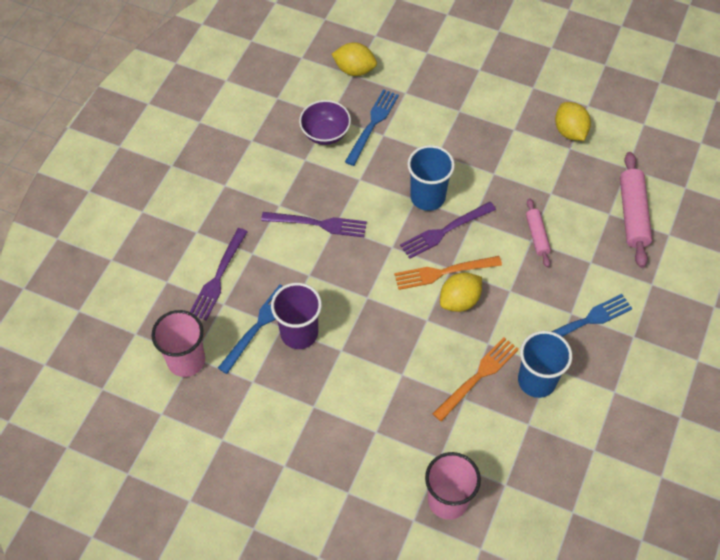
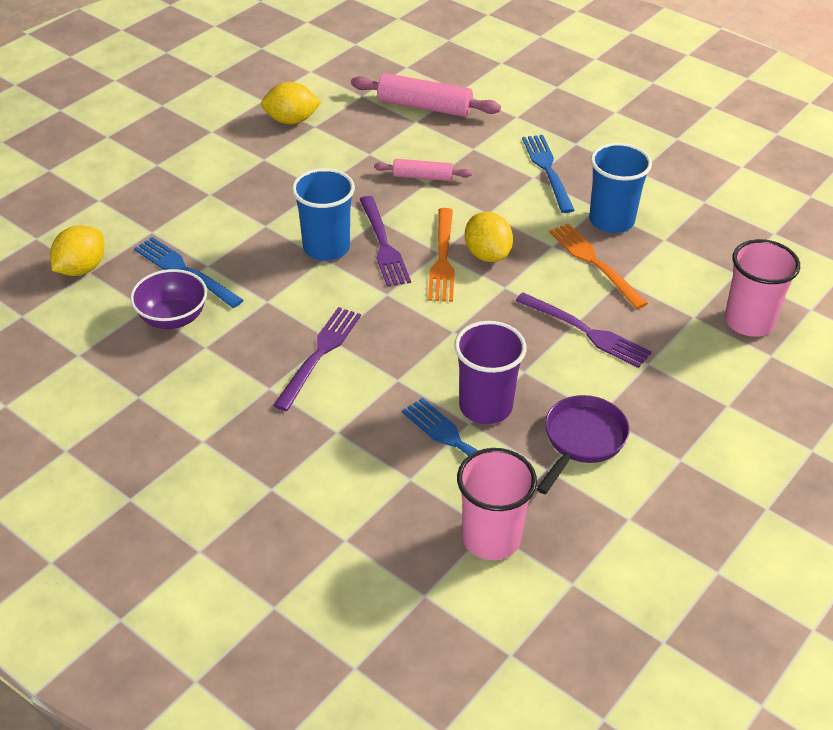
camera: 75 degrees left, 15 degrees down
(218, 278) = (363, 477): purple fork -> purple fork (587, 332)
(284, 399) = (582, 440): none -> purple pan

